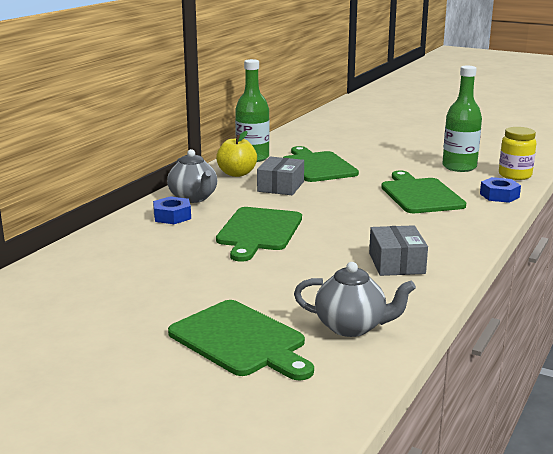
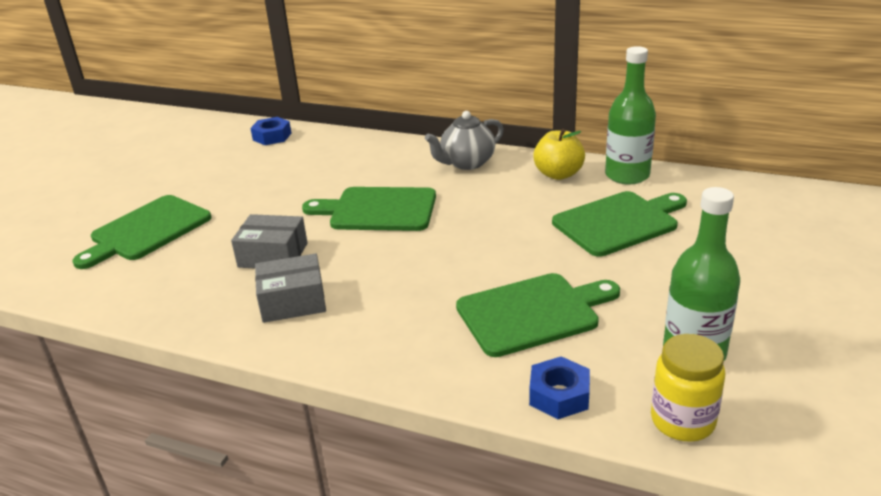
camera: 85 degrees right, 10 degrees up
(172, 216) = (412, 161): blue nut -> blue nut (272, 136)
(281, 186) = (524, 206): grey box -> grey box (273, 255)
(351, 327) = (153, 281): grey teapot -> none

